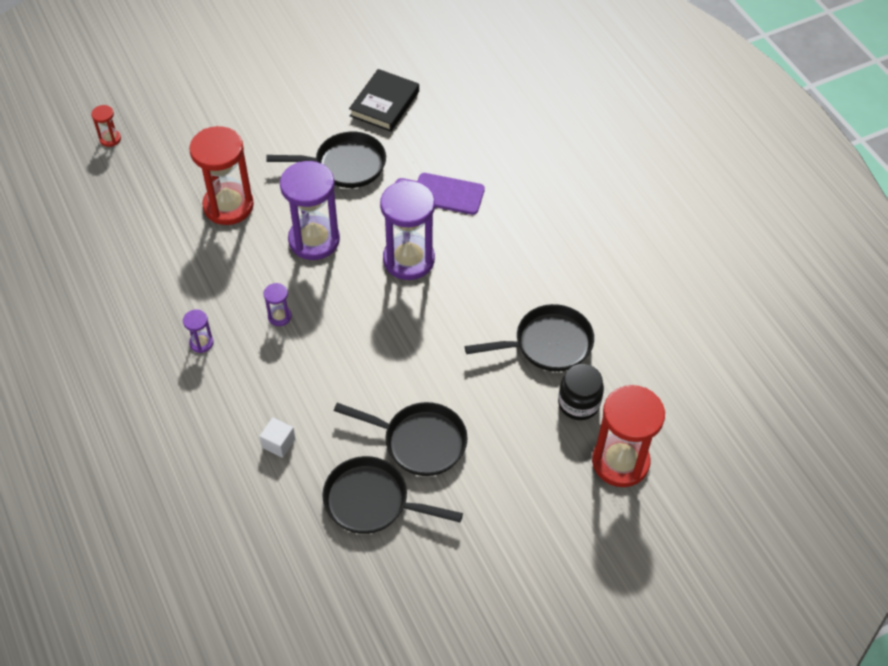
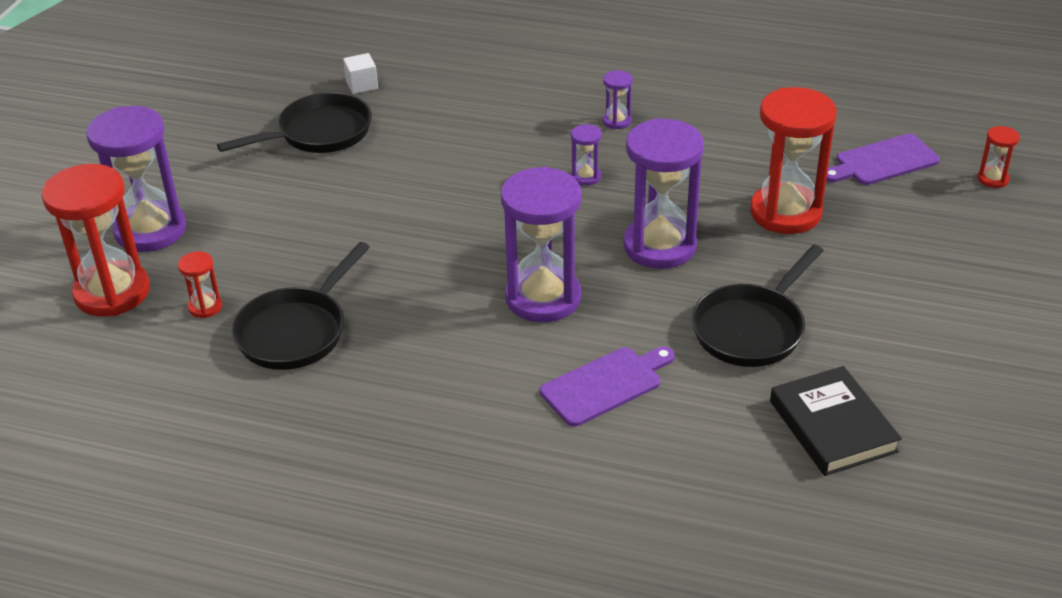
camera: 135 degrees right, 15 degrees down
(133, 191) = (883, 162): none -> purple cutting board
(278, 443) = (448, 114): white cube -> white cube (362, 85)
(419, 442) = (329, 186): black pan -> none
(557, 500) = (150, 230): none -> purple hourglass
(578, 403) = (205, 307): black jar -> red hourglass

